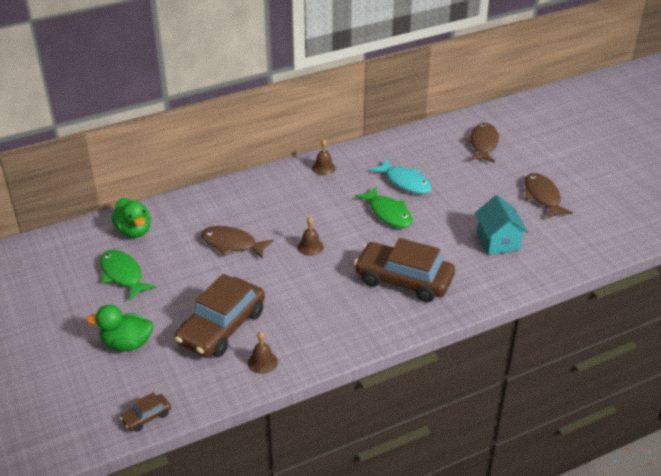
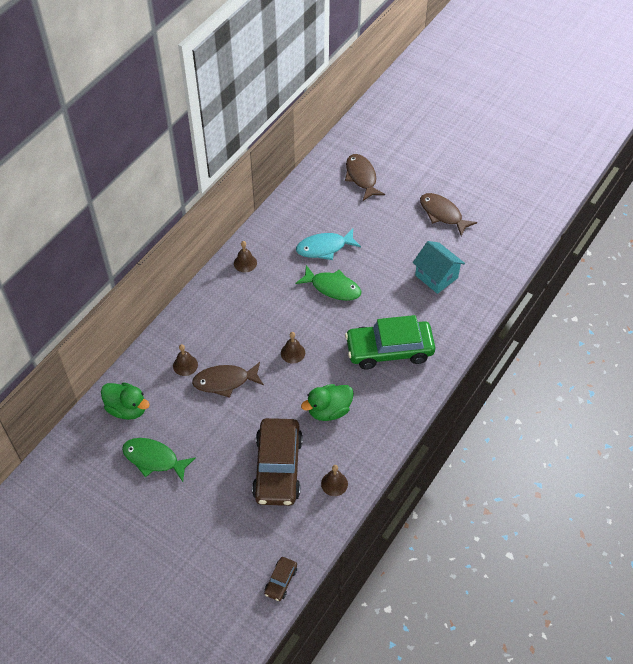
camera: 30 degrees left, 15 degrees up
(127, 343) = (211, 524): green duck -> green duck (329, 410)
(209, 219) = (185, 365): none -> brown bell
(404, 280) = (389, 350): brown car -> green car
(405, 182) = (324, 248): turquoise fish -> turquoise fish turned 150 degrees clockwise

